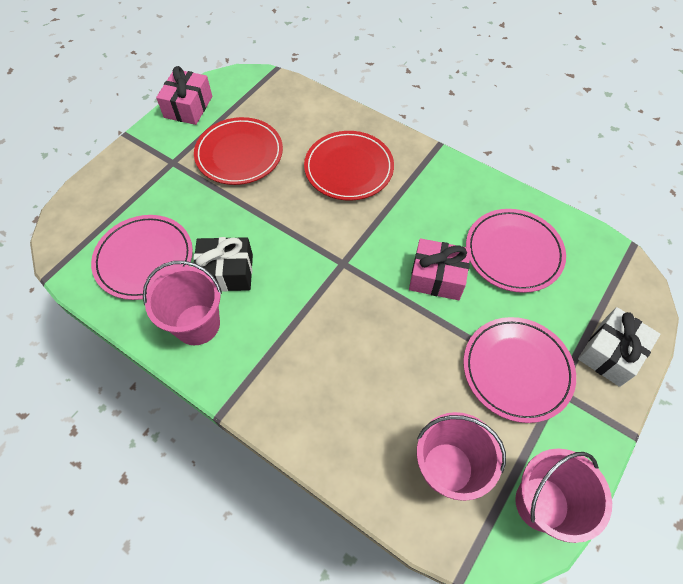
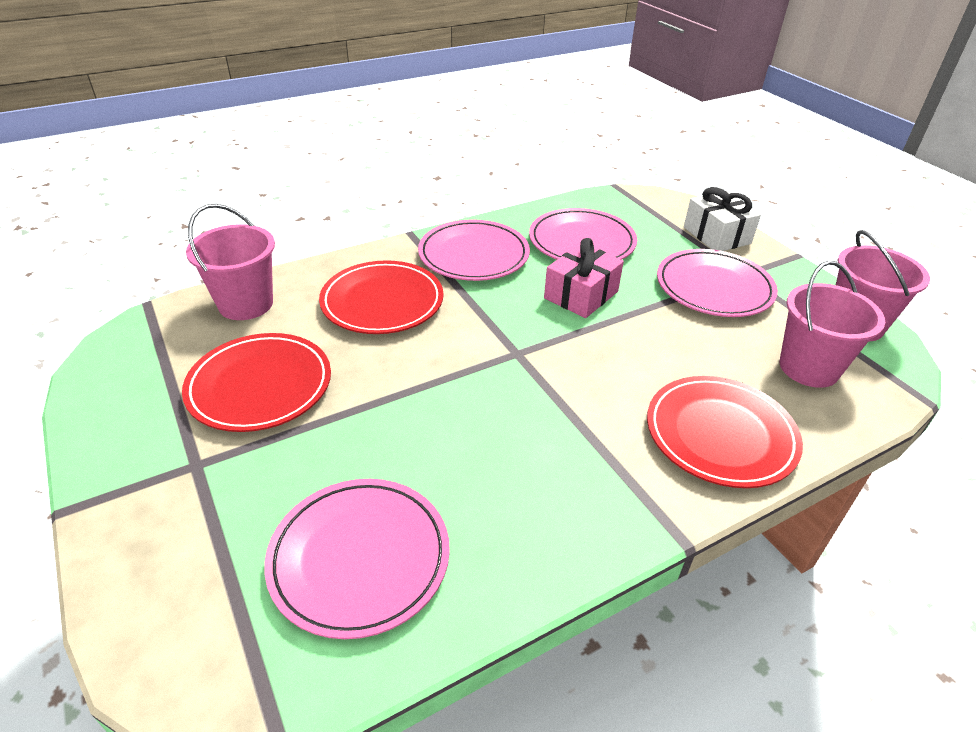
camera: 65 degrees left, 20 degrees down
(188, 107) = (103, 412): pink gift -> none
(197, 324) = (525, 524): pink bucket -> pink bucket (246, 304)
(226, 272) = (457, 464): black gift -> none
(328, 415) = (720, 435): none -> red plate
(439, 192) = (473, 255): none -> pink plate

